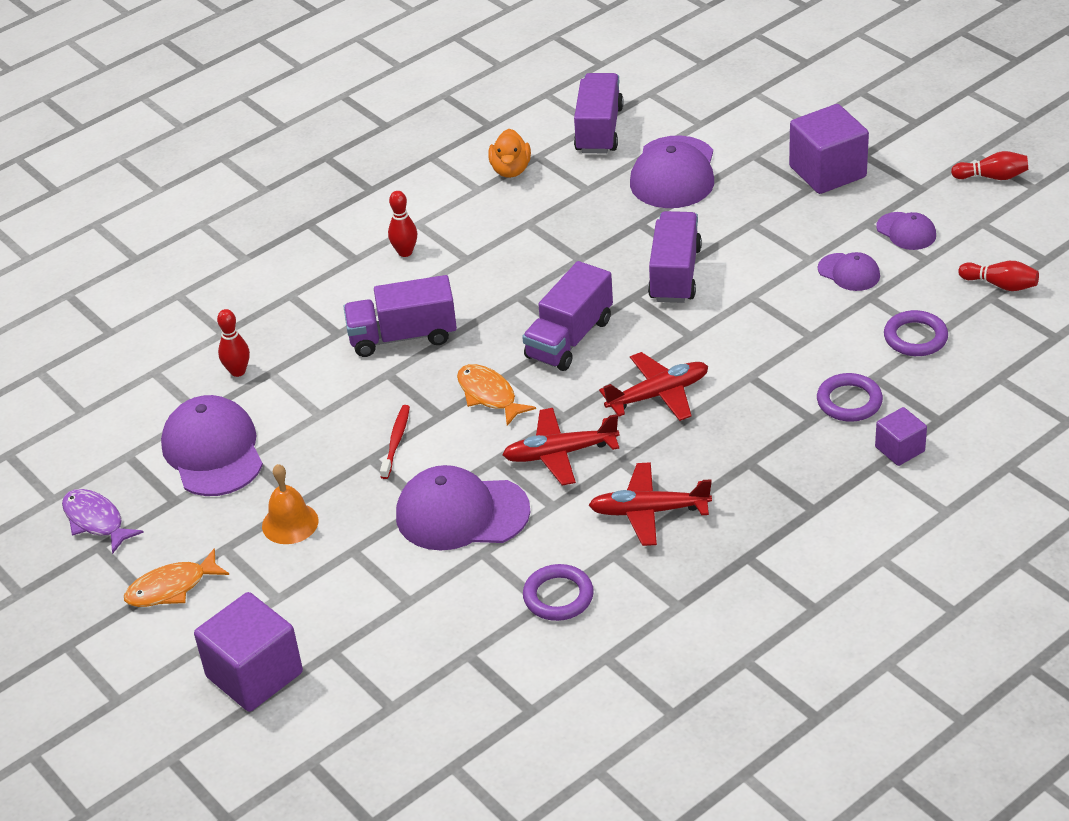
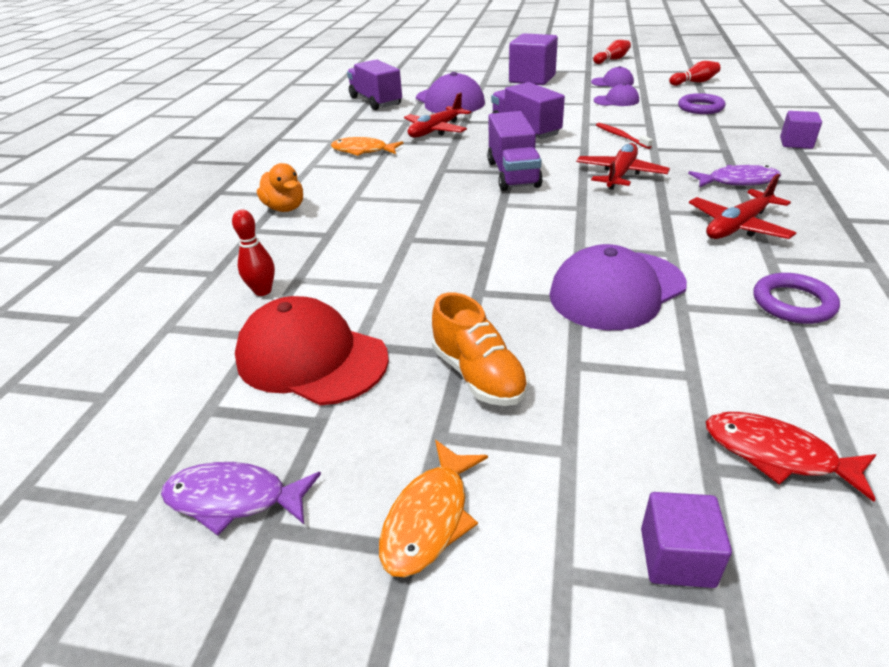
camera: 40 degrees left, 5 degrees down
(213, 451) = (311, 358): purple cap -> red cap
(254, 675) = (677, 557): purple cube -> purple cube, size x0.54
(290, 523) = (478, 375): orange bell -> orange shoe
(376, 667) = (776, 454): none -> red fish
(396, 441) = (482, 272): red toothbrush -> red toothbrush (621, 136)
(403, 336) = (388, 216): purple truck -> none
(405, 252) = (322, 179): red bowling pin -> none
(489, 395) = (509, 218): orange fish -> orange fish (363, 151)
(511, 170) = (343, 128): orange duck -> orange duck (285, 208)
(560, 453) = (618, 225): red plane -> red plane (435, 130)
(744, 464) = (738, 181): none -> purple fish
(849, 401) = (727, 137): purple ring -> none

